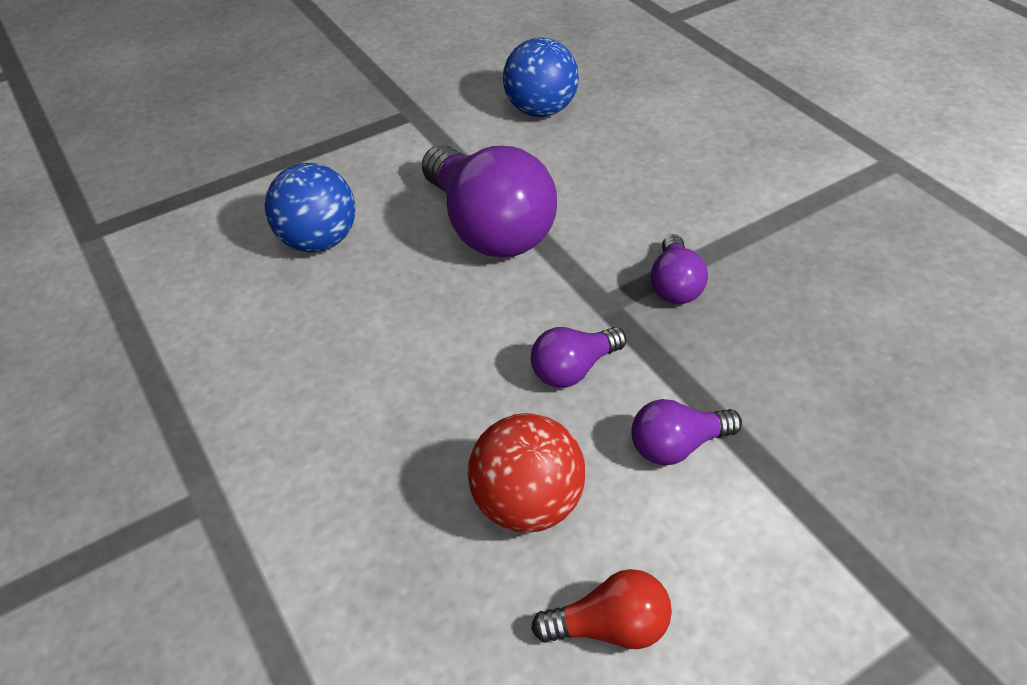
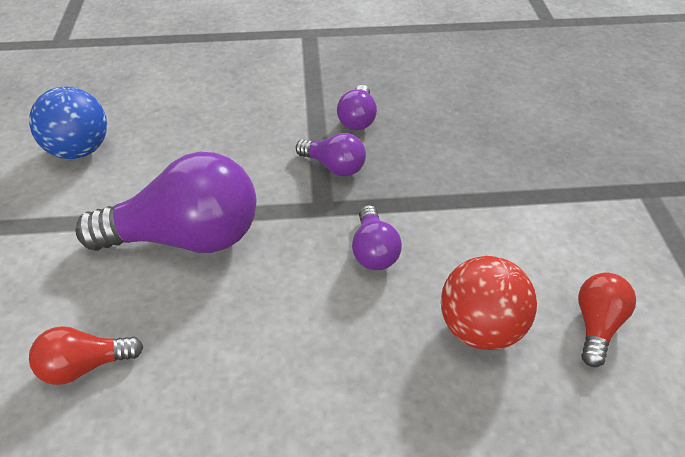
camera: 65 degrees left, 0 degrees up
(319, 241) = (85, 365): blue ball -> red light bulb
(677, 446) = (471, 229): purple light bulb -> purple light bulb (357, 119)

